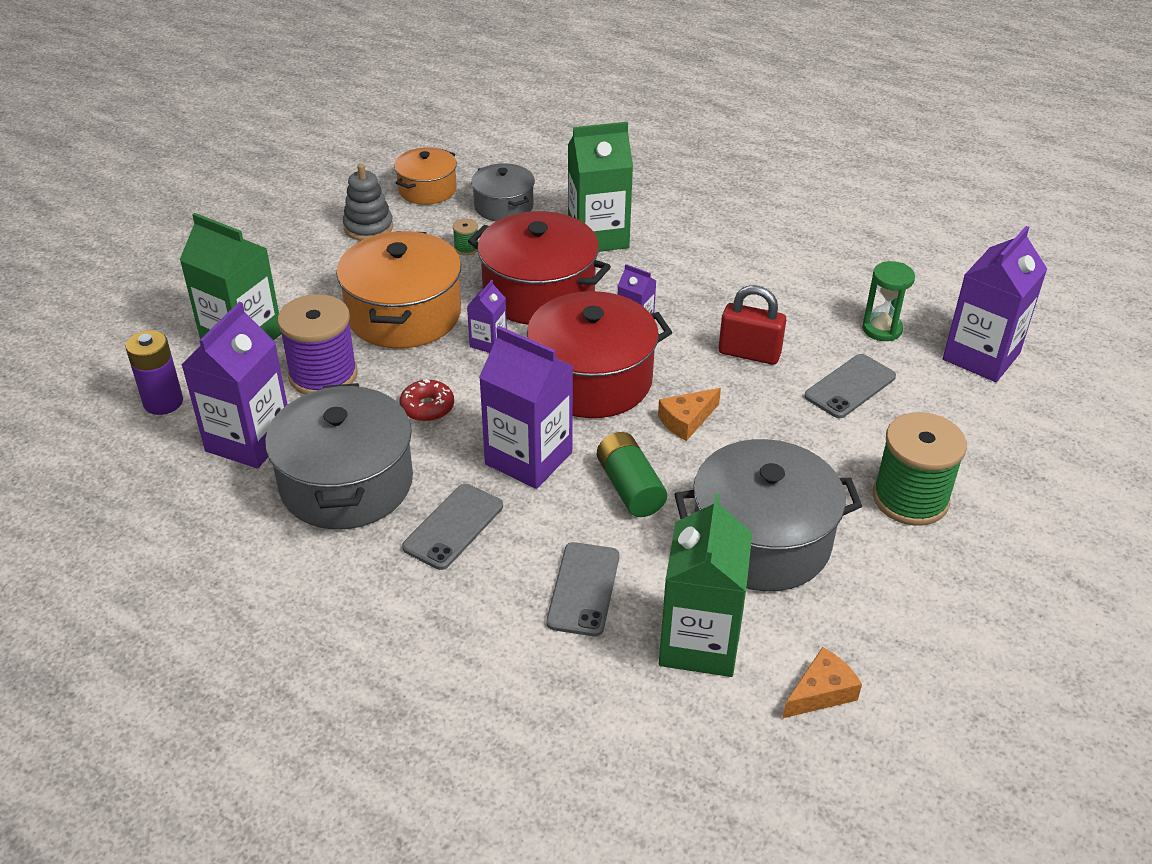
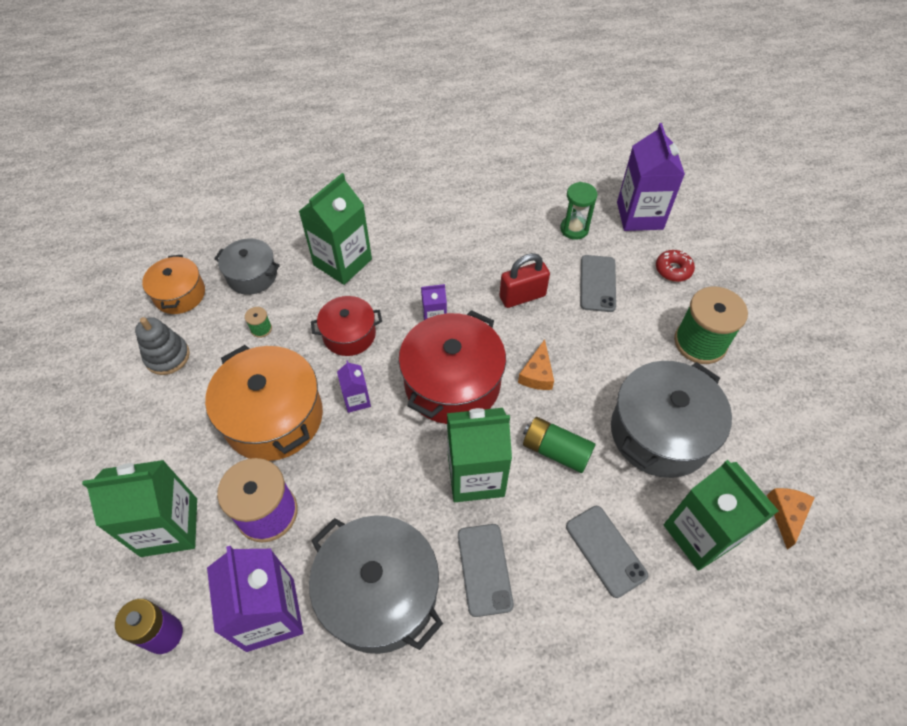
camera: 40 degrees left, 15 degrees up
(427, 407) = (370, 485): red donut -> red donut (673, 270)
(528, 458) = (475, 475): purple carton -> green carton
(539, 293) = (349, 334): red pot -> red pot, size x0.58

